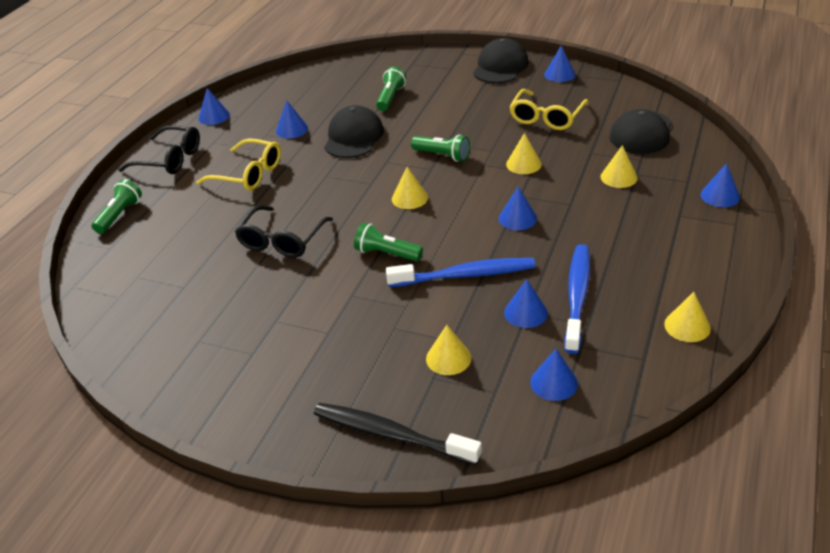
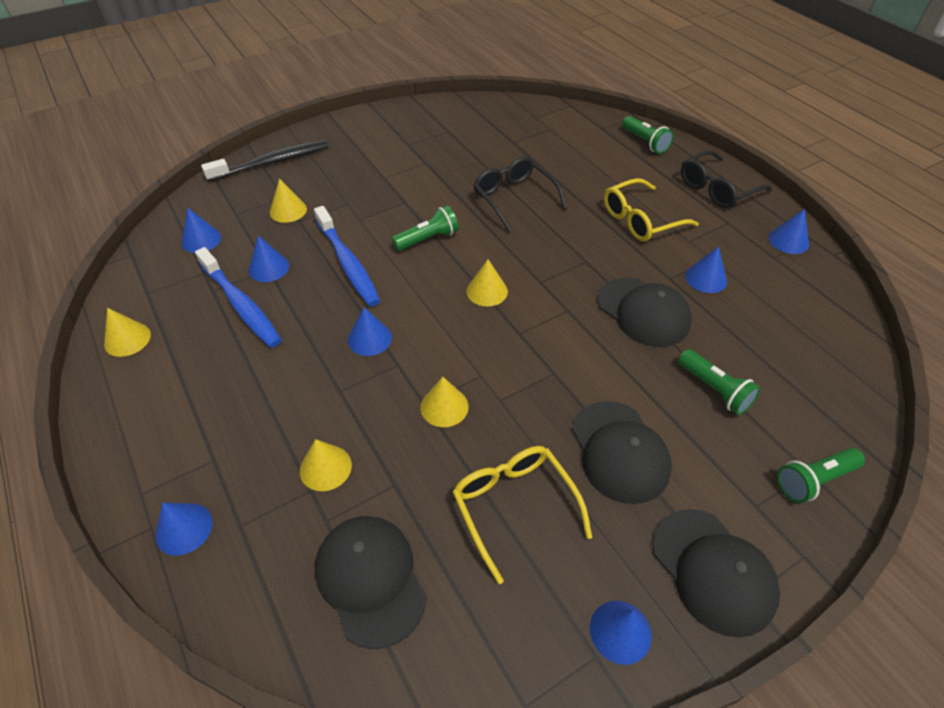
camera: 125 degrees right, 10 degrees up
(442, 155) = (534, 355): green flashlight -> green flashlight (813, 480)
(465, 275) = (348, 263): blue toothbrush -> blue toothbrush turned 60 degrees counterclockwise
(471, 106) = (619, 451): none -> black cap

